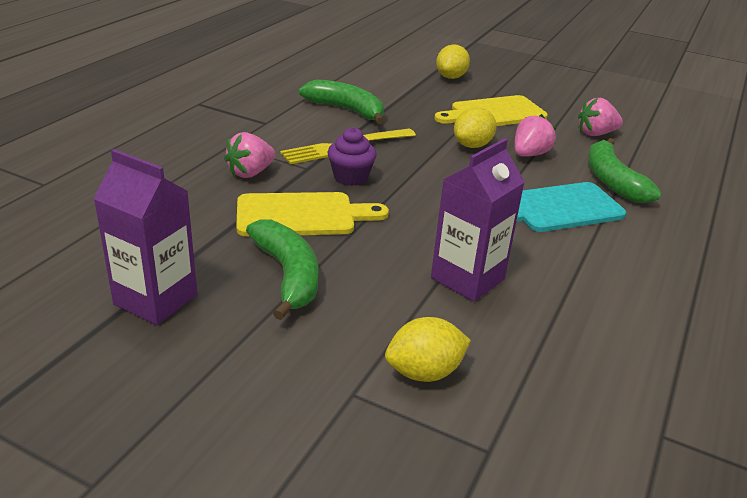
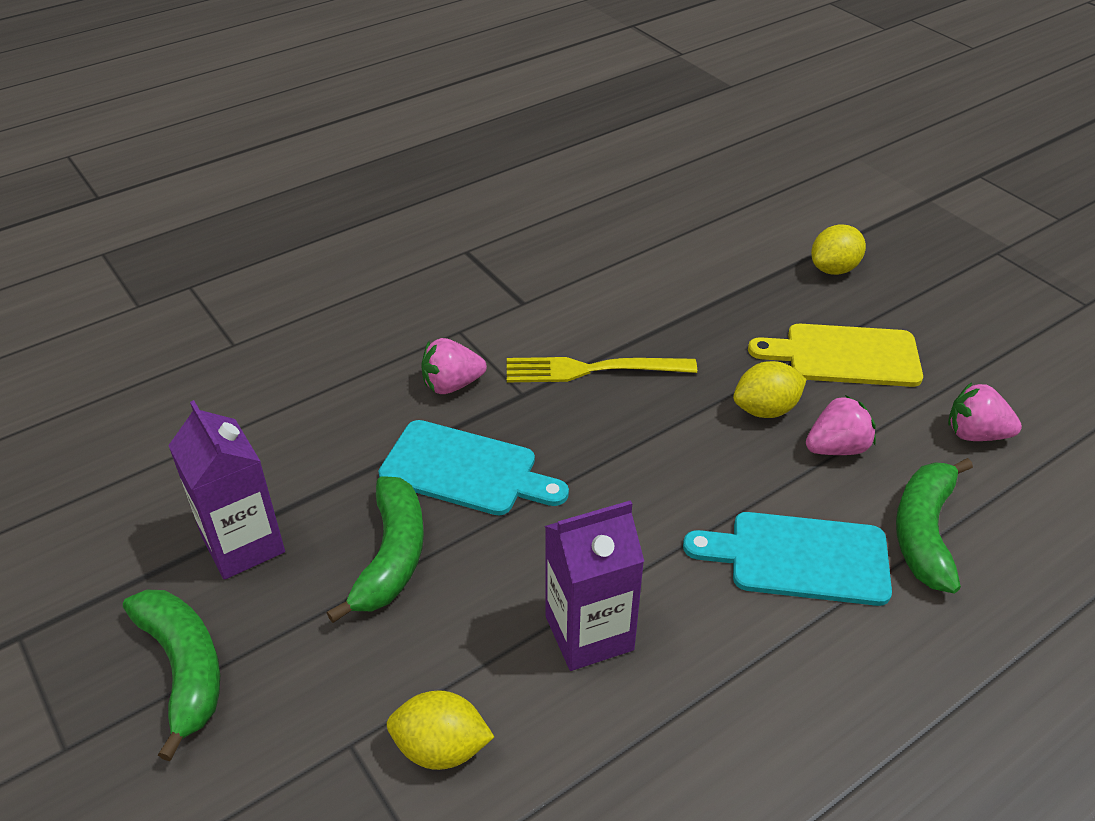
camera: 30 degrees right, 10 degrees up
(302, 215) = (465, 470): yellow cutting board -> turquoise cutting board
(346, 110) = (639, 303): green banana -> green banana (184, 668)
(350, 177) = (563, 424): purple cupcake -> none

